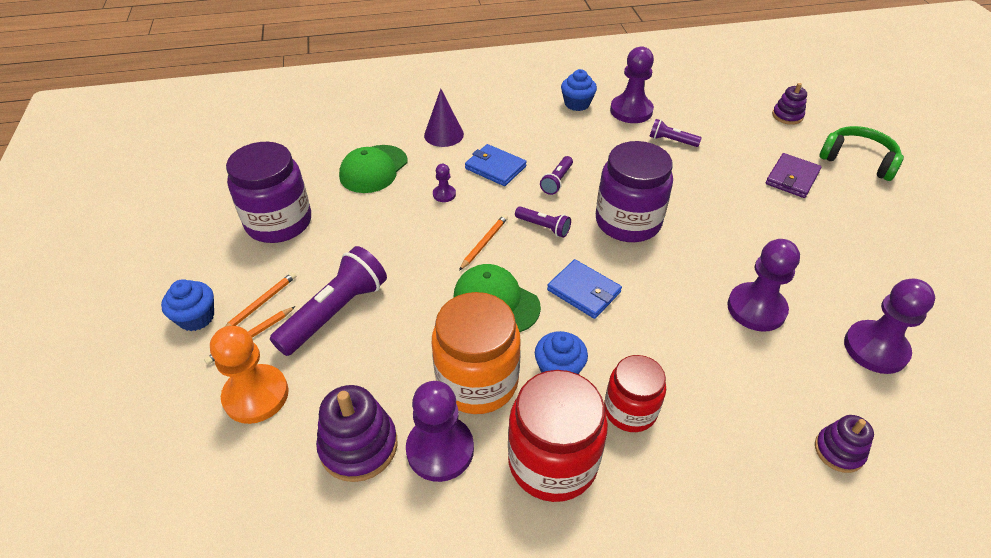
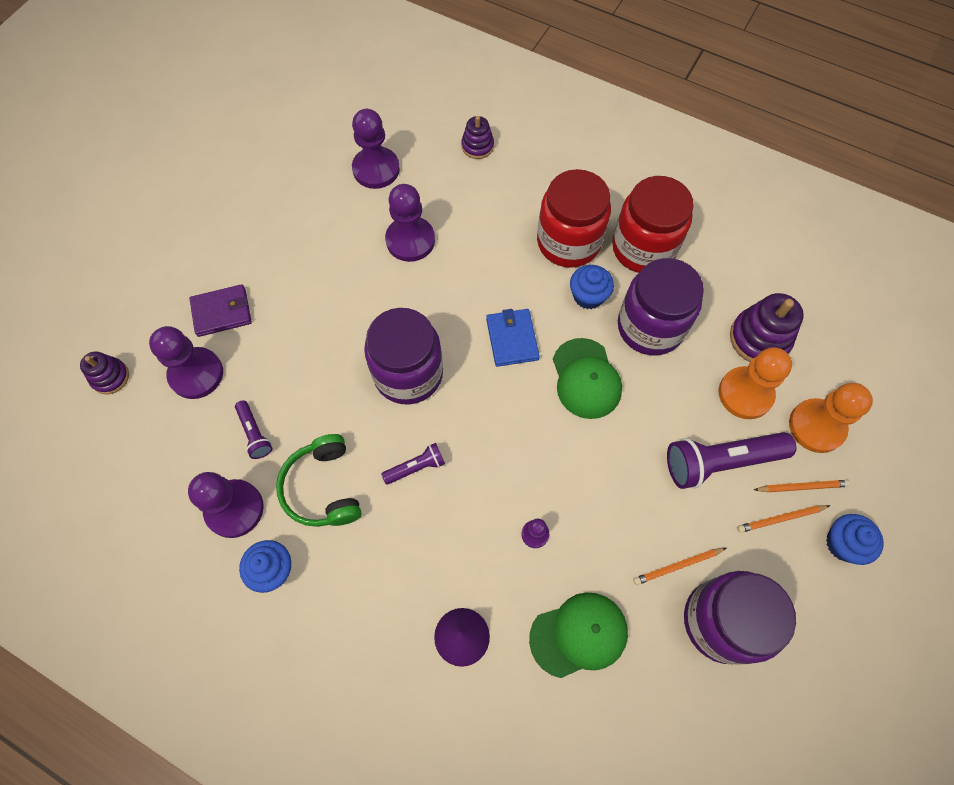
camera: 140 degrees left, 20 degrees up
(343, 380) = (745, 394): none -> orange pawn
(440, 450) = (707, 300): purple pawn -> purple pawn (196, 374)
(477, 381) = (650, 327): orange jar -> purple jar
(484, 243) = (547, 443): orange pencil -> orange pencil (677, 566)
(495, 167) = (455, 534): blue wallet -> none
(543, 227) = (482, 422): purple flashlight -> none
(630, 410) = (568, 242): red jar -> red jar, size x1.58
(858, 160) = (144, 286): green headphones -> green headphones (323, 488)

